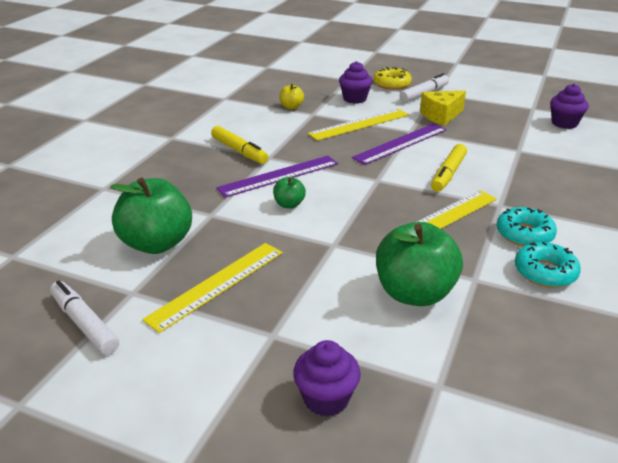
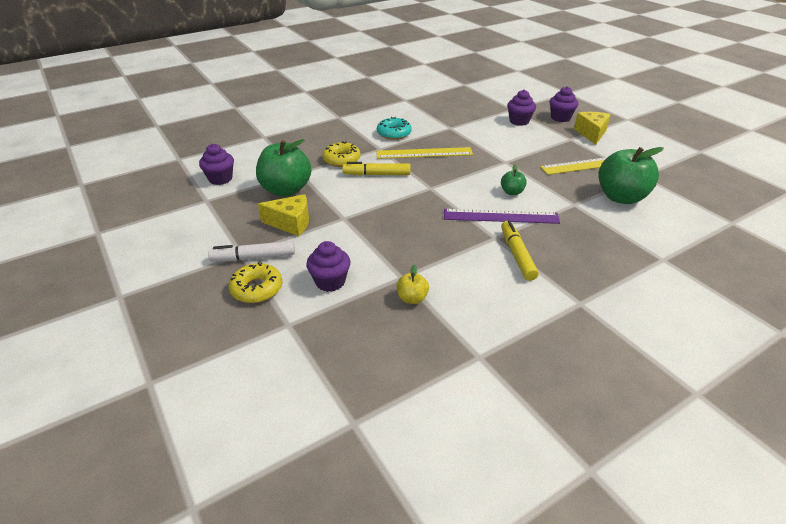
camera: 145 degrees left, 5 degrees up
(84, 323) = (671, 170): white marker -> none
(242, 369) = (591, 133): none -> yellow cheese
(359, 124) = (374, 243): yellow ruler -> none
(391, 347) = (519, 121): none -> purple cupcake
(400, 143) = (370, 209): purple ruler -> none
(414, 293) = (486, 132): green apple -> green apple (286, 190)
(448, 174) = (377, 174): yellow marker -> yellow marker turned 150 degrees counterclockwise
(510, 176) = (341, 160): none -> yellow donut
(545, 272) = (413, 120): turquoise donut -> none

